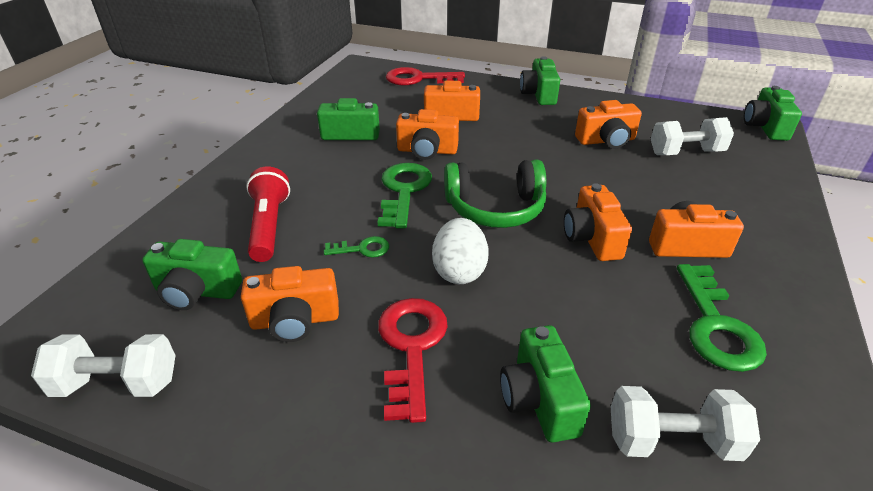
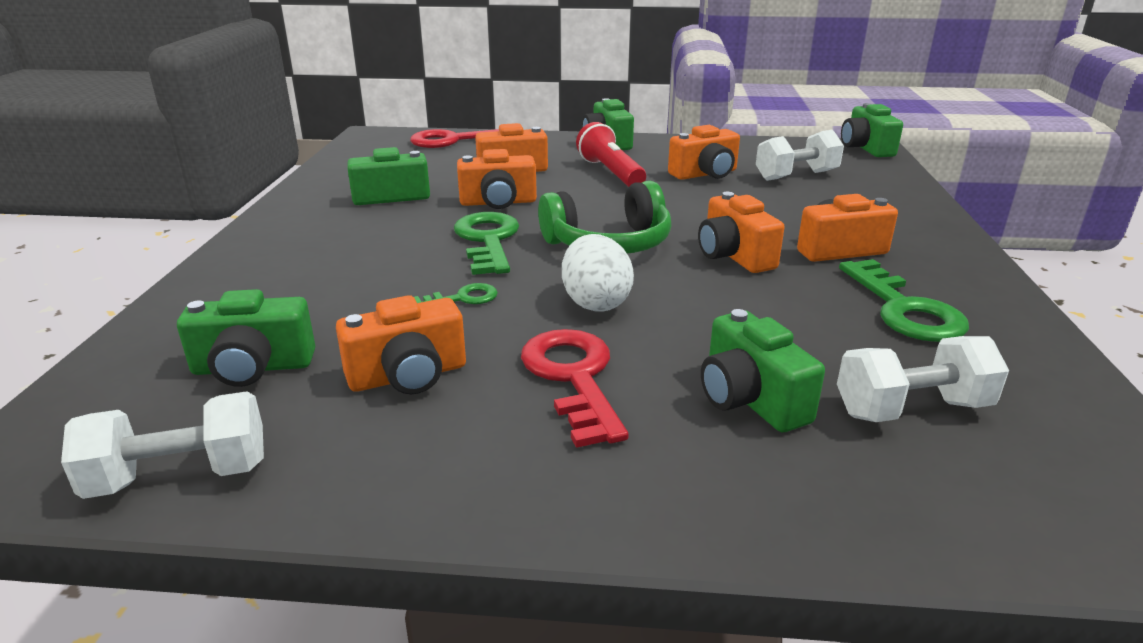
camera: 15 degrees left, 10 degrees down
(269, 226) = (324, 292): red flashlight -> red flashlight (610, 173)

